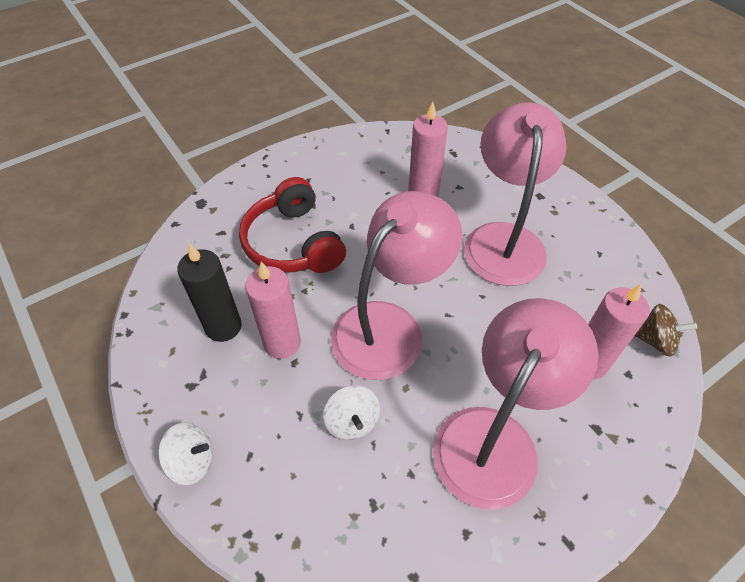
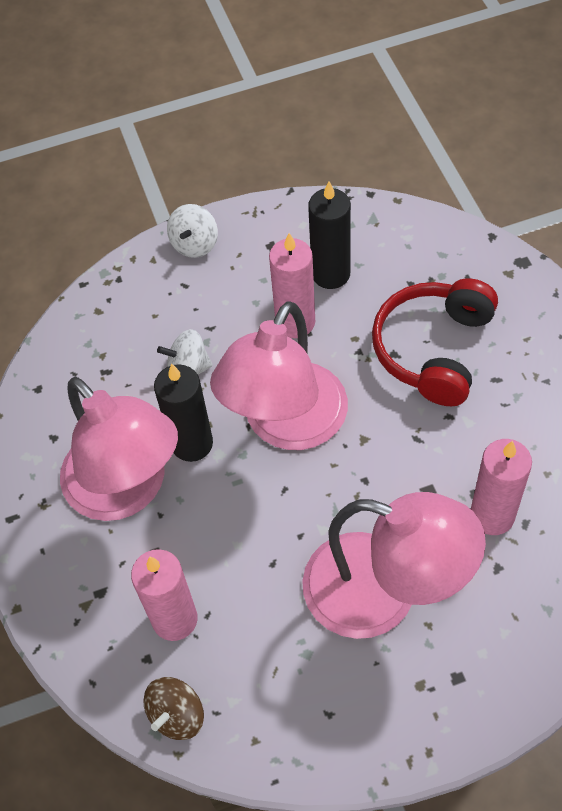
camera: 110 degrees right, 5 degrees up
(293, 243) = (434, 349): red headphones -> red headphones turned 60 degrees counterclockwise
(389, 326) = (286, 425): pink lamp -> pink lamp turned 60 degrees clockwise
(430, 395) = (192, 443): none -> black candle

